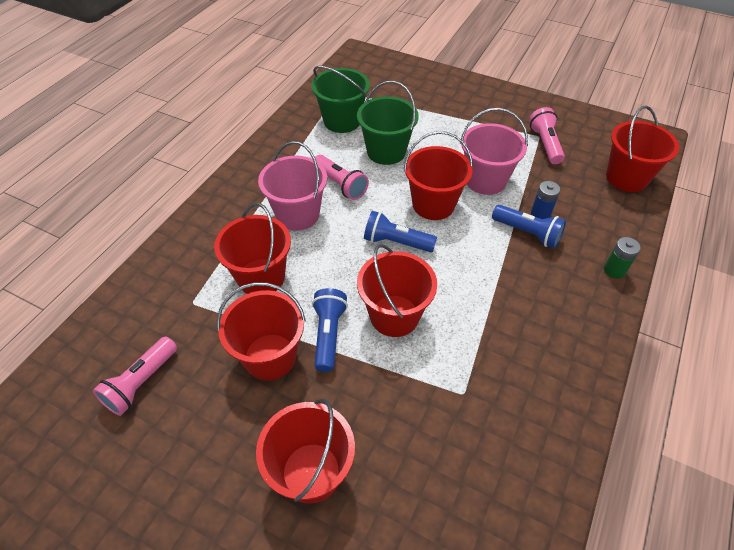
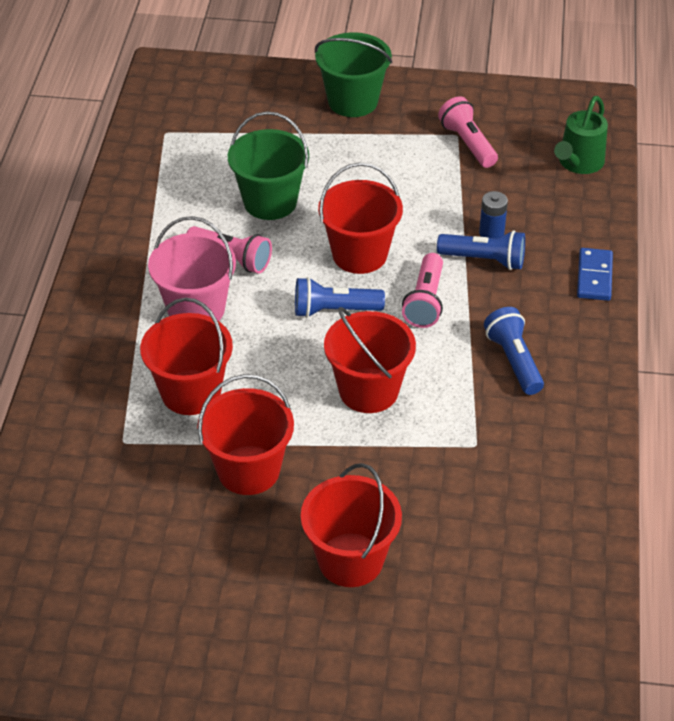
camera: 20 degrees left, 5 degrees down
(141, 382) = (115, 537): pink flashlight -> pink flashlight (425, 301)
(328, 334) = (303, 430): blue flashlight -> blue flashlight (514, 361)
(342, 121) = (191, 174): green bucket -> green bucket (353, 101)
(485, 180) = (411, 208): pink bucket -> none
(614, 270) = (594, 277): green battery -> blue domino
(626, 177) = (578, 163): red bucket -> green watering can

